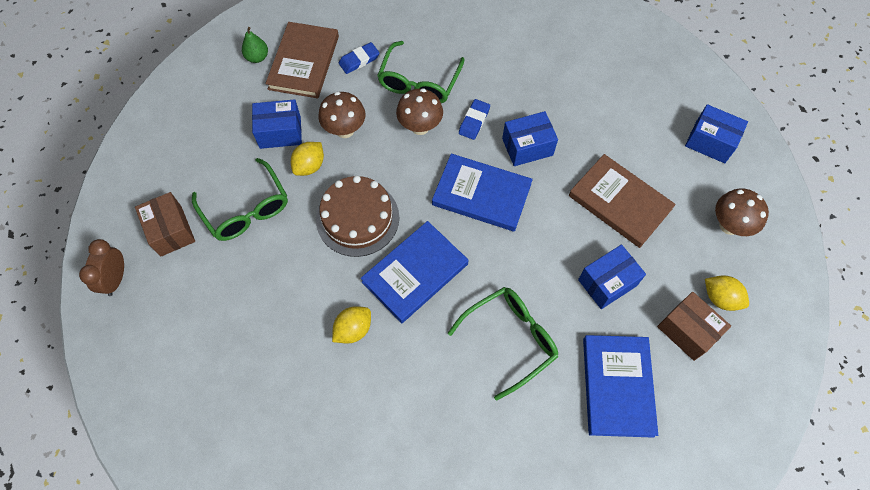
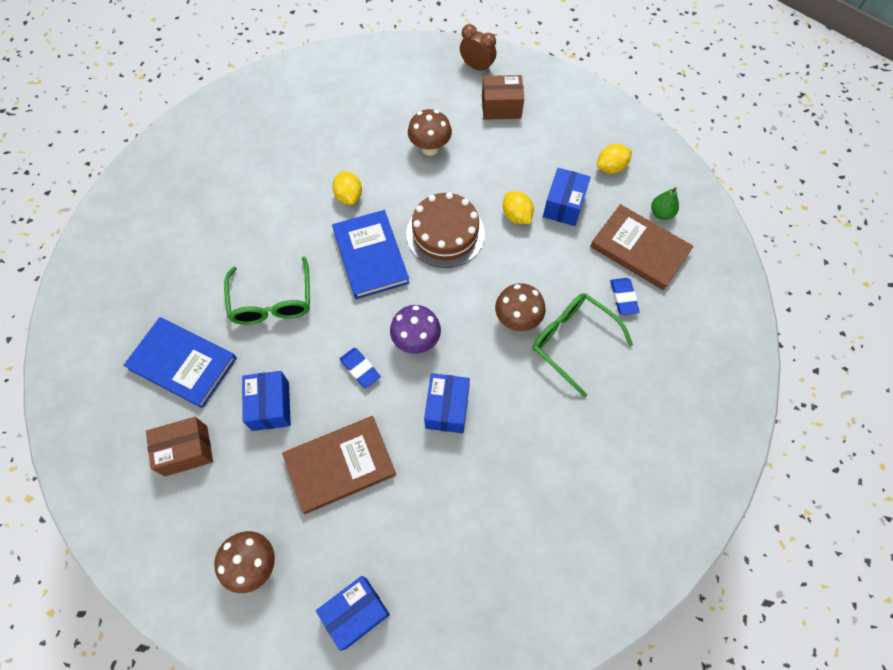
camera: 115 degrees right, 0 degrees up
(246, 209) = (495, 159): green glasses -> none
(345, 130) = (543, 256): brown mushroom -> brown mushroom (430, 148)
(474, 121) = (501, 372): blue eraser -> blue eraser (360, 369)
(481, 194) = (416, 341): blue book -> purple mushroom
(720, 298) = (193, 502): yellow lemon -> yellow lemon (611, 167)

